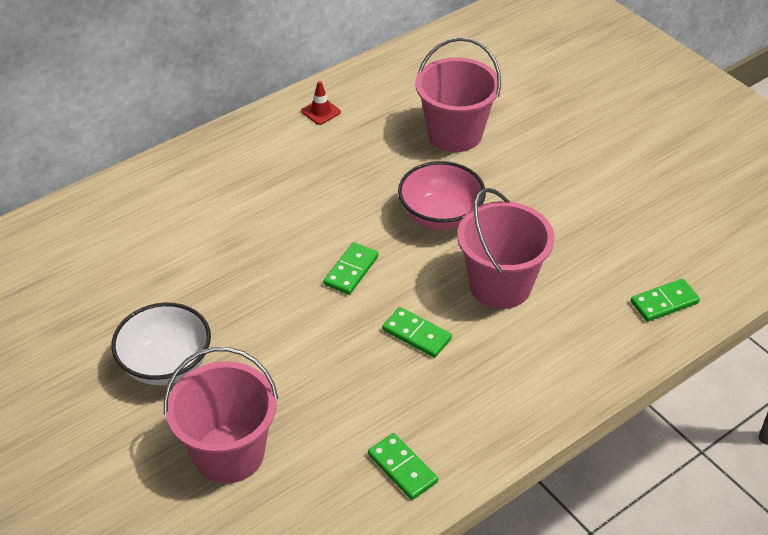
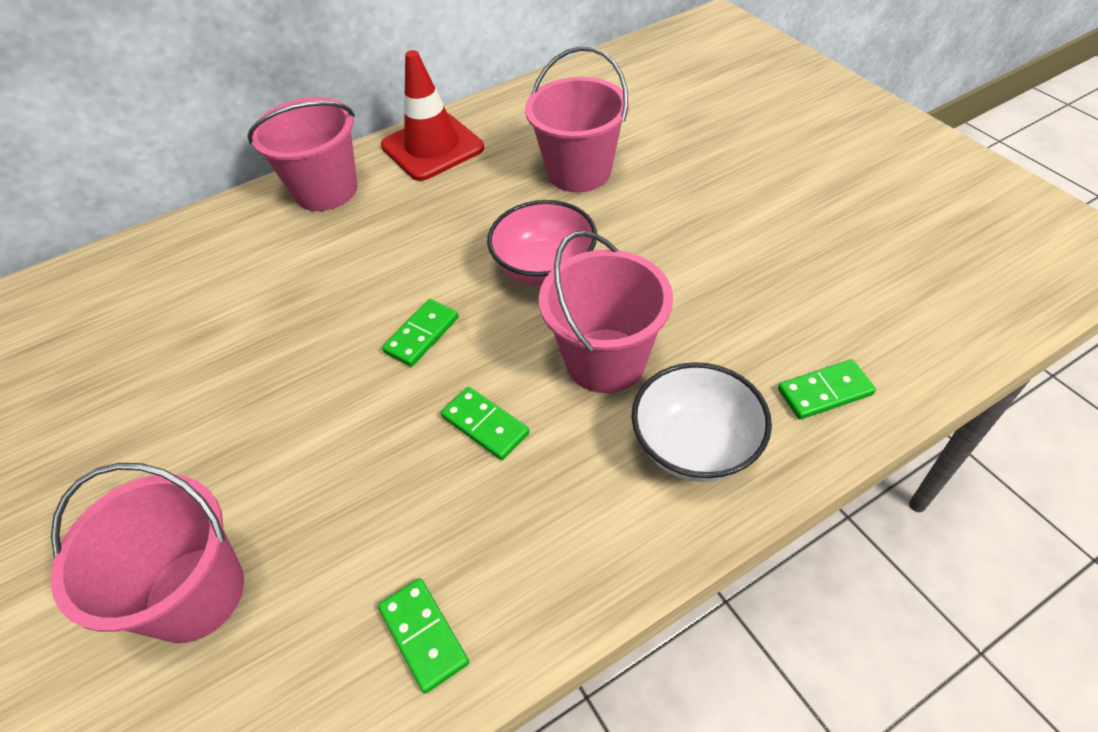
camera: 10 degrees right, 5 degrees up
(166, 364) = (161, 454): white bowl -> white bowl (695, 446)
(235, 152) = (326, 190): none -> pink bucket
(321, 112) = (432, 147): red traffic cone -> red traffic cone, size x2.36

